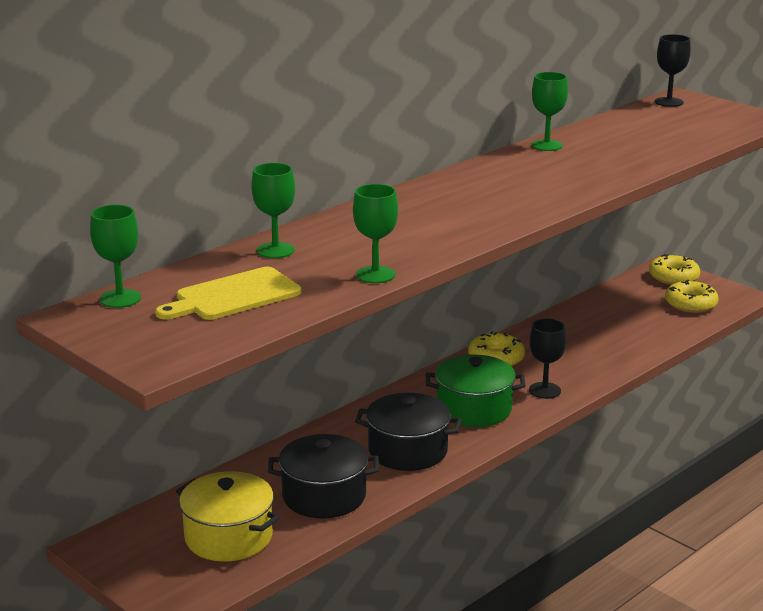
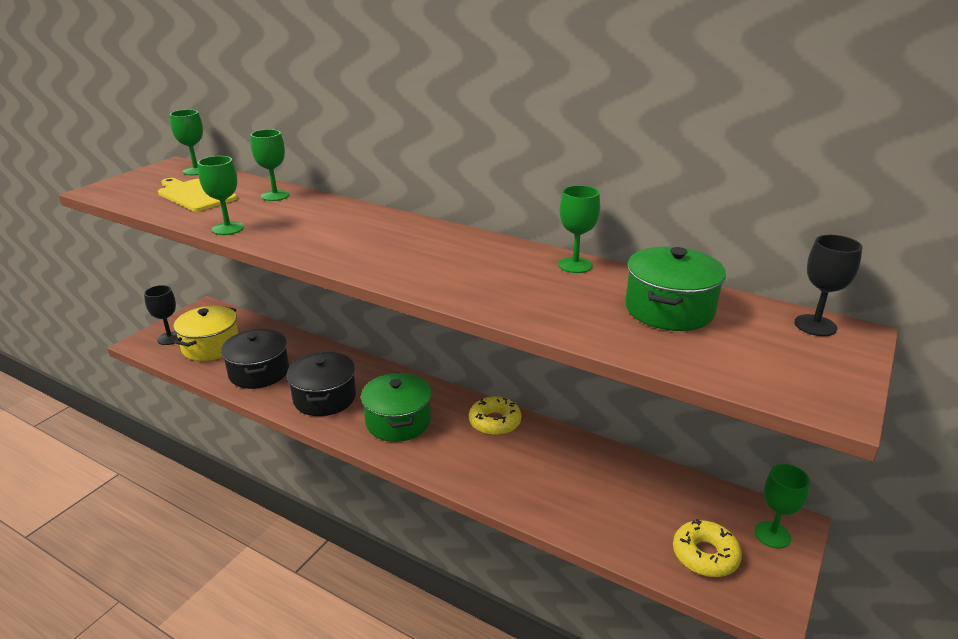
camera: 75 degrees right, 5 degrees up
(544, 390) = (444, 458): black goblet -> black goblet (170, 338)
(636, 131) = (669, 309): none -> green pot
(673, 277) = (772, 535): yellow donut -> green goblet

